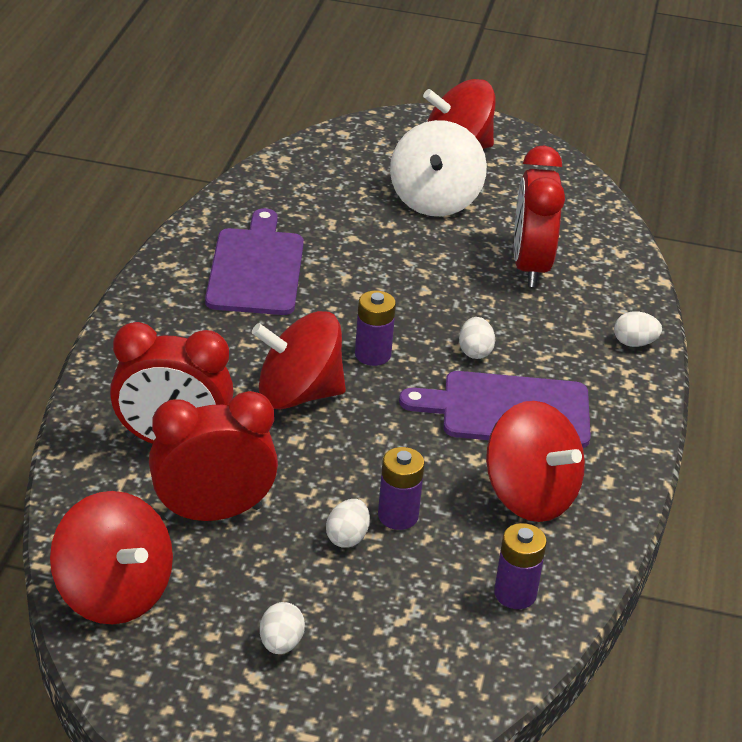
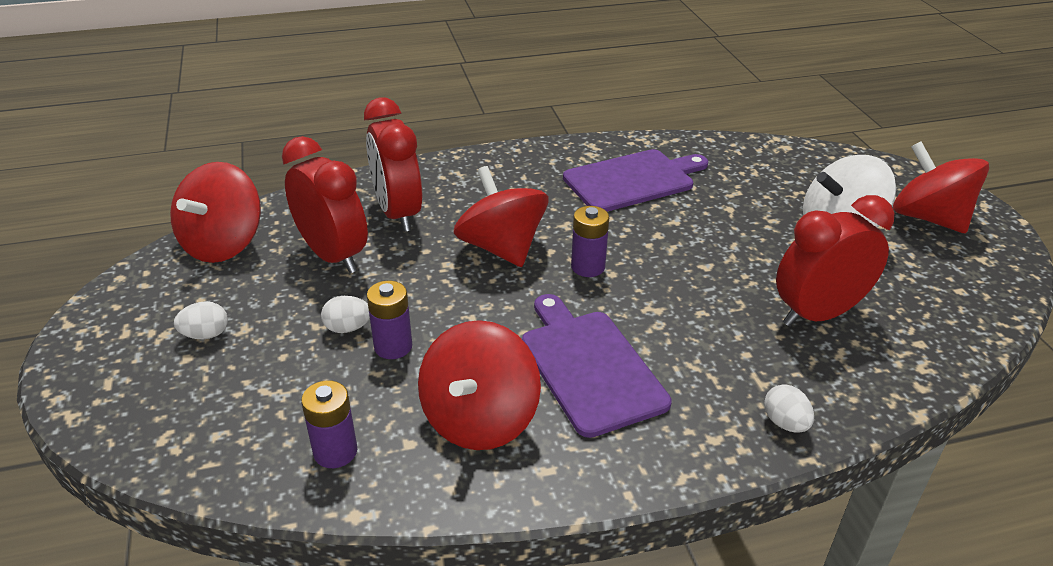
camera: 65 degrees right, 0 degrees up
(475, 351) = (652, 320): white egg -> none

